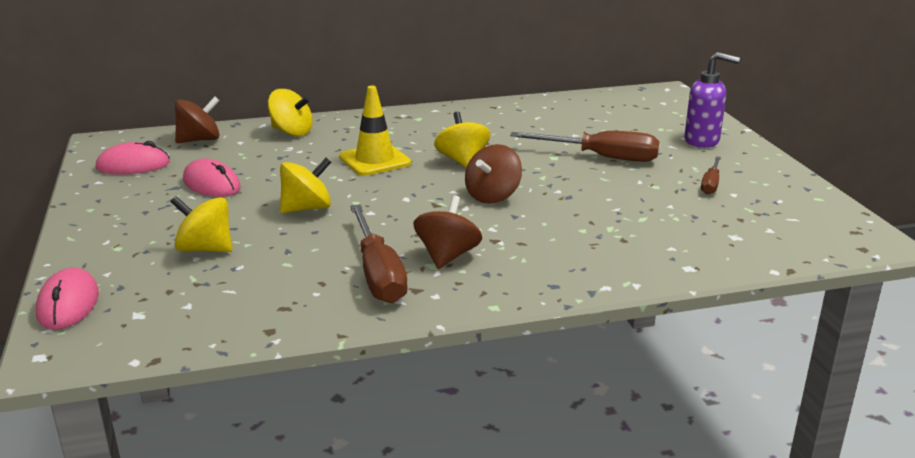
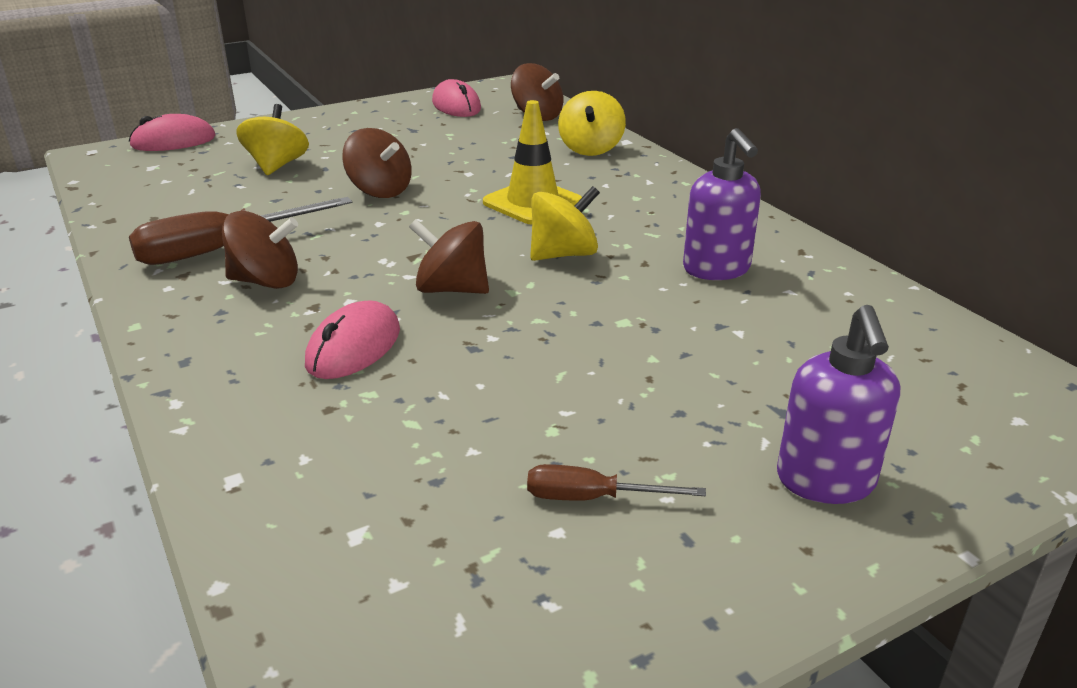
camera: 75 degrees right, 5 degrees up
(211, 184) = (425, 141): pink mouse -> pink mouse (354, 347)
(307, 208) = (380, 191): yellow spinning top -> brown spinning top
(505, 128) = (716, 269): none -> purple soap dispenser
(601, 157) = (651, 365): brown screwdriver -> none

